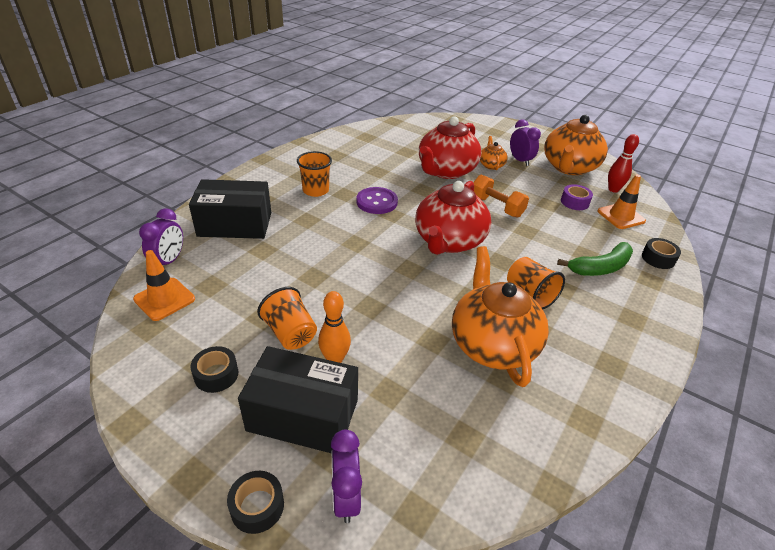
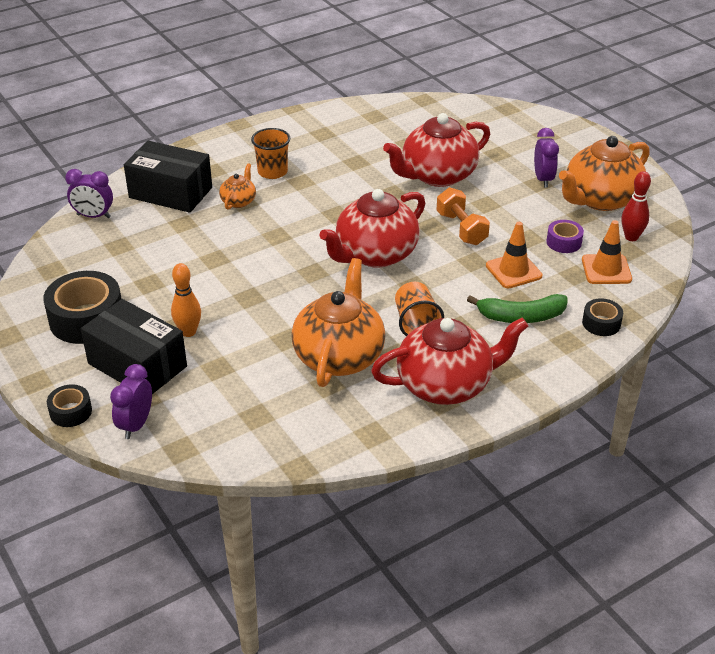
camera: 25 degrees right, 0 degrees up
(164, 299) = (74, 249): orange traffic cone -> orange traffic cone (513, 271)
(169, 261) = (93, 216): purple clock -> purple clock turned 60 degrees clockwise
(216, 375) = (86, 319): black tape -> black tape, size x1.95
(290, 333) = (164, 302): orange cup -> none
(377, 202) = (329, 197): purple button -> none
(491, 165) = (500, 178): orange teapot -> orange teapot (239, 201)
(601, 346) = (446, 385): none -> red teapot

